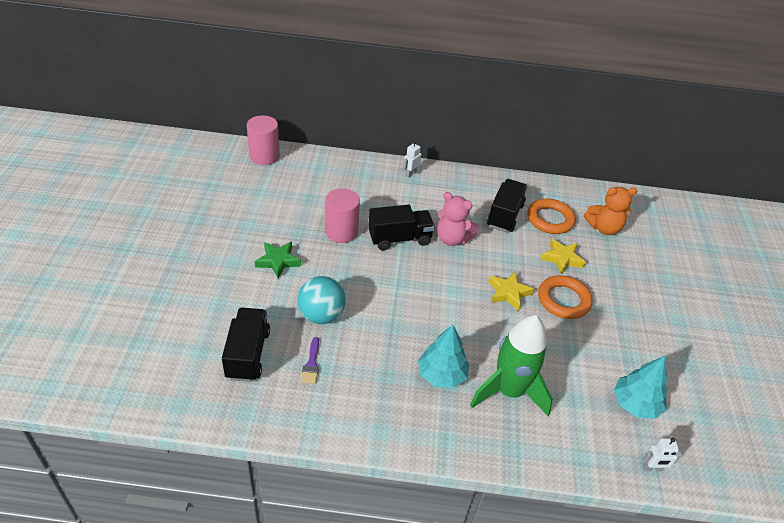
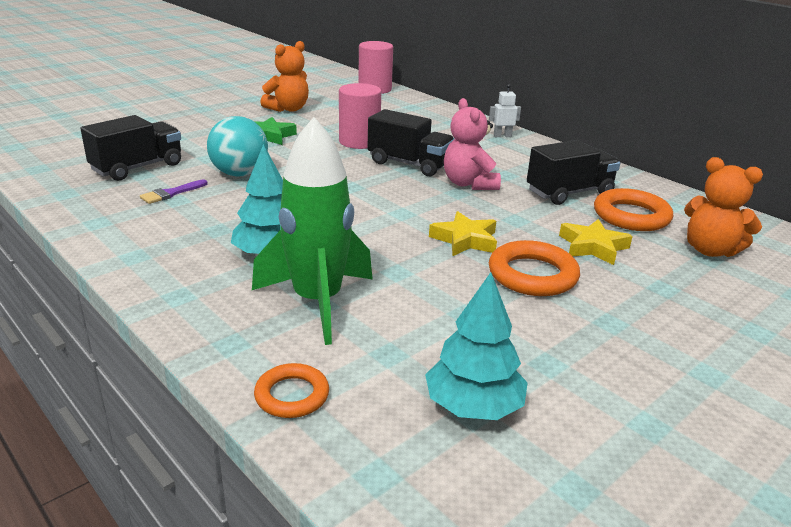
camera: 45 degrees right, 15 degrees down
(242, 219) = (288, 109): none -> orange teddy bear
(575, 456) = (292, 395): none -> orange ring
(652, 468) = (378, 480): white robot -> none

